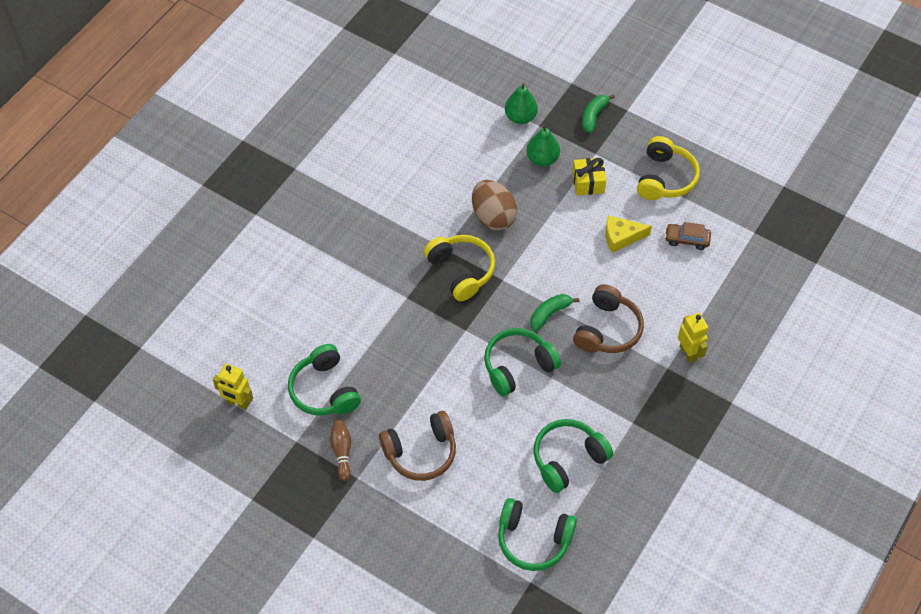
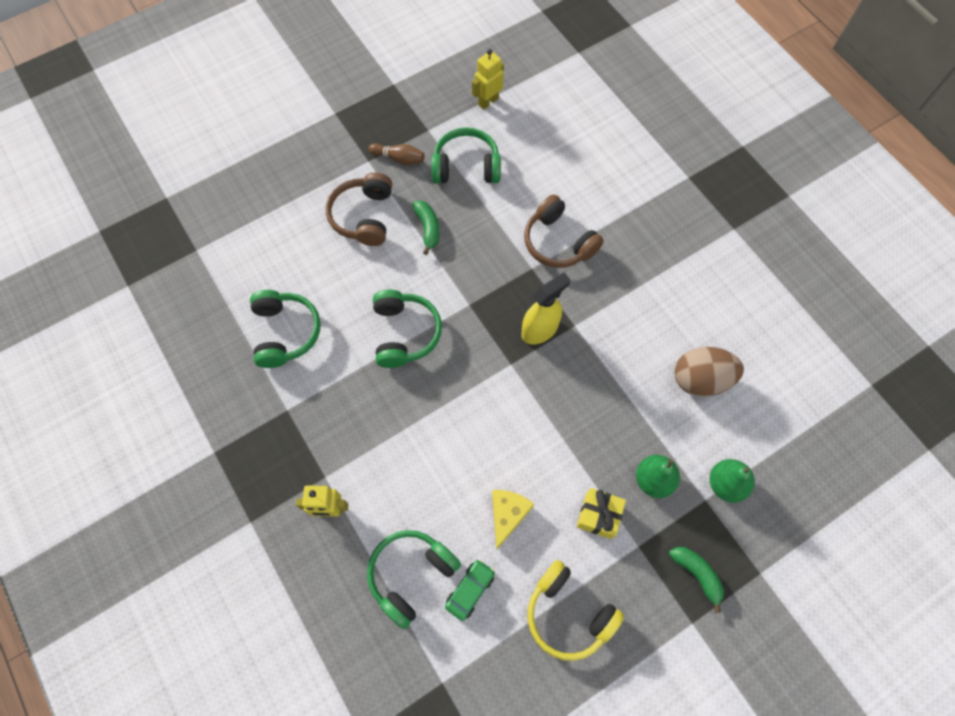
camera: 115 degrees right, 10 degrees up
(461, 271) = (540, 329): yellow headphones -> yellow spray bottle
(493, 217) = (594, 390): brown egg -> brown egg (700, 379)
(533, 540) = (230, 269): green headphones -> green headphones (411, 574)
(550, 314) = (448, 391): green banana -> green banana (428, 228)
(607, 329) = (400, 439): brown headphones -> brown headphones (558, 242)
(686, 239) = (470, 590): brown car -> green car

